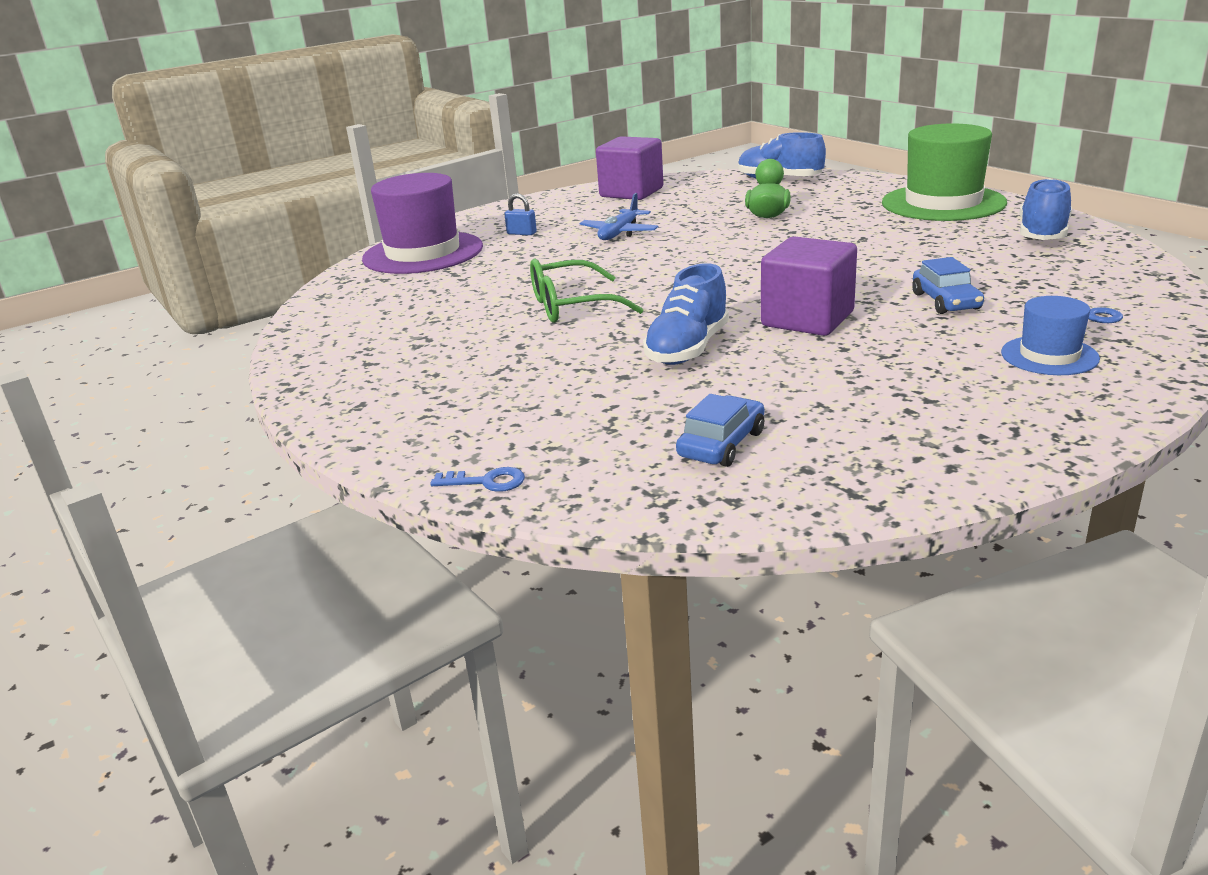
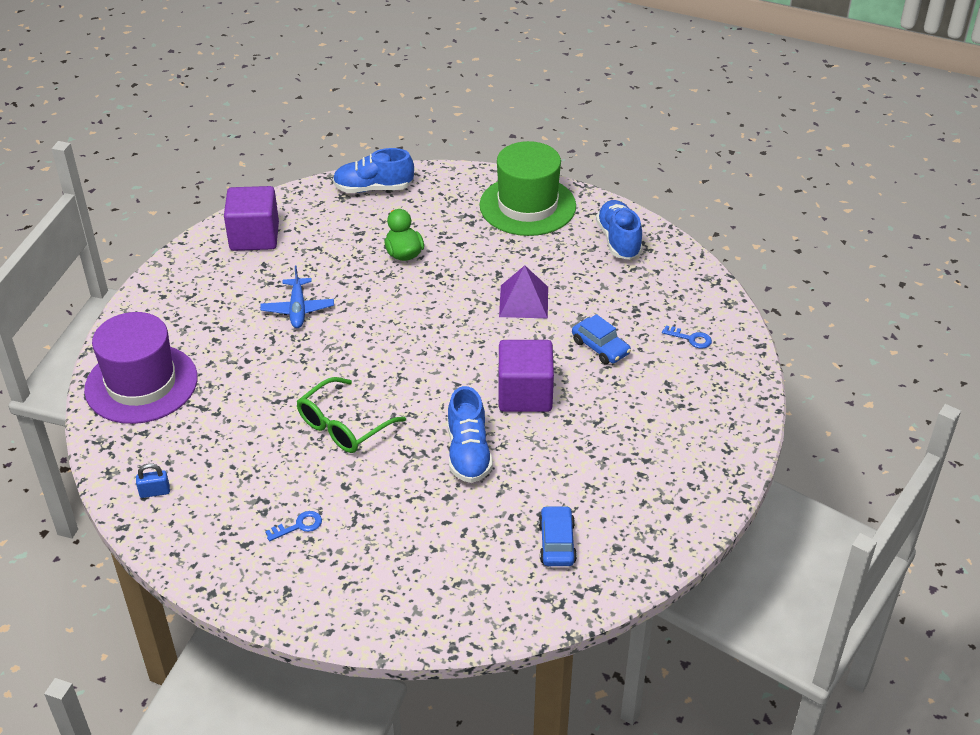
camera: 35 degrees left, 15 degrees up
(486, 482) = (444, 628): blue key -> blue key (299, 526)
(521, 233) = (208, 329): blue padlock -> blue padlock (155, 492)
(875, 258) = (524, 301): none -> purple pyramid
(1049, 356) = (688, 393): blue hat -> none

